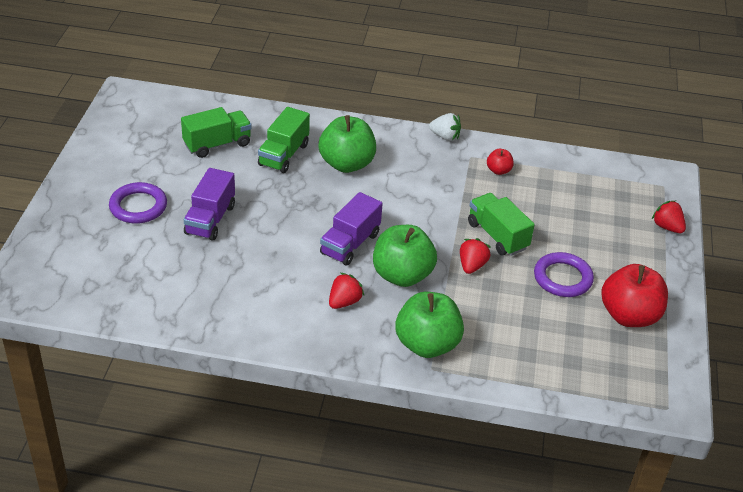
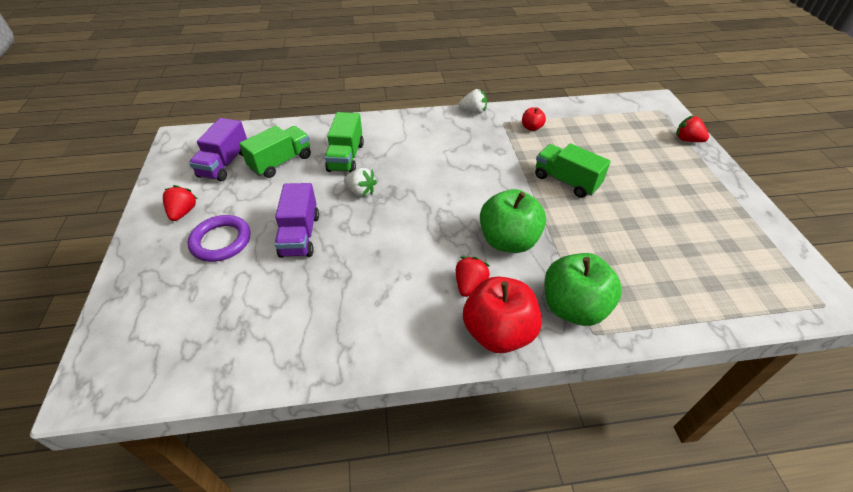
camera: 15 degrees left, 5 degrees up
(283, 193) = (361, 191): none -> white strawberry
(346, 164) = (405, 152): green apple -> none
(350, 244) = (444, 223): purple truck -> purple truck (224, 164)
(472, 266) = (563, 214): red strawberry -> red strawberry (183, 212)
(562, 278) = (643, 204): purple ring -> none
(629, 316) = (721, 223): red apple -> red apple (498, 332)

